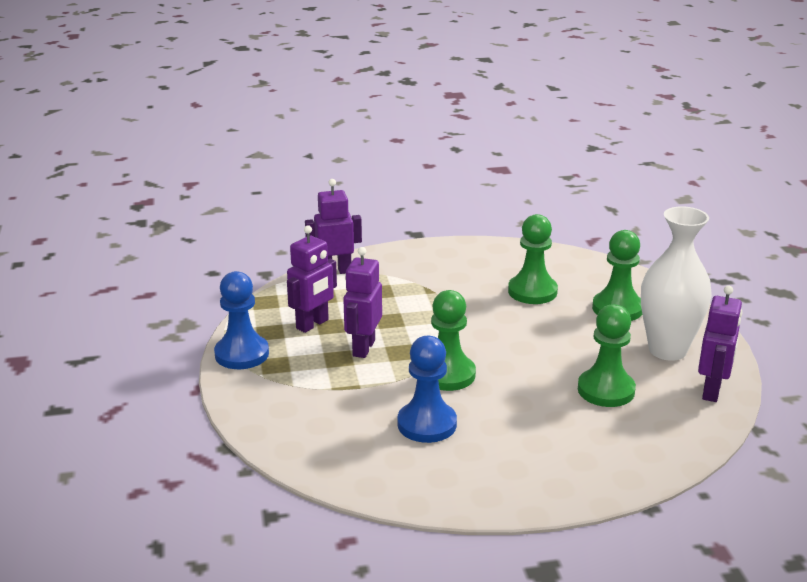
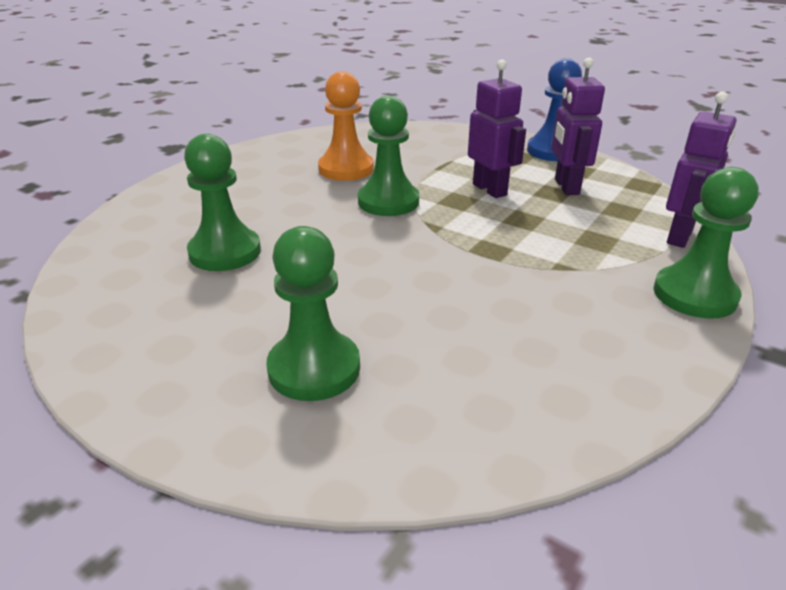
camera: 135 degrees right, 5 degrees up
(427, 424) = (346, 169): blue pawn -> orange pawn
(532, 291) = (458, 331): green pawn -> green pawn (694, 295)
(667, 350) = (186, 334): white vase -> none
(712, 391) = (94, 305): purple robot -> none

